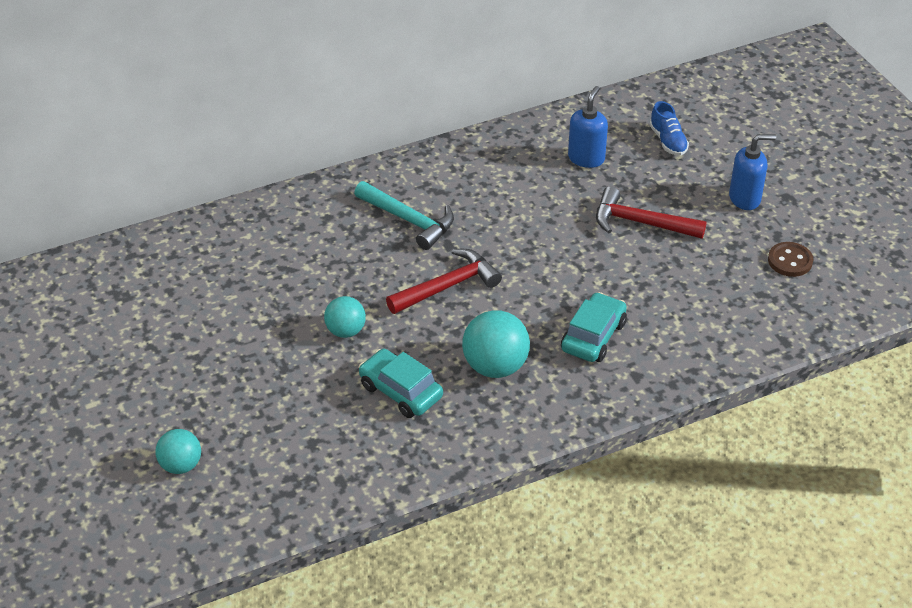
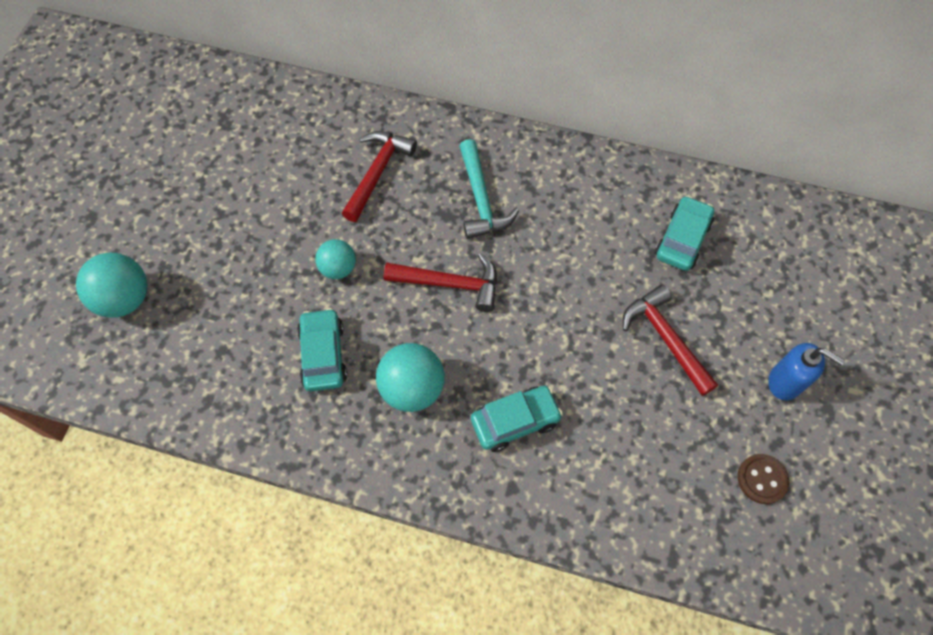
camera: 40 degrees right, 20 degrees up
(181, 465) = (125, 299): turquoise ball -> turquoise ball, size x1.58
(303, 252) = (377, 173): none -> red hammer
(586, 158) = (682, 239): blue soap dispenser -> turquoise car
(668, 141) = (772, 272): blue shoe -> none

